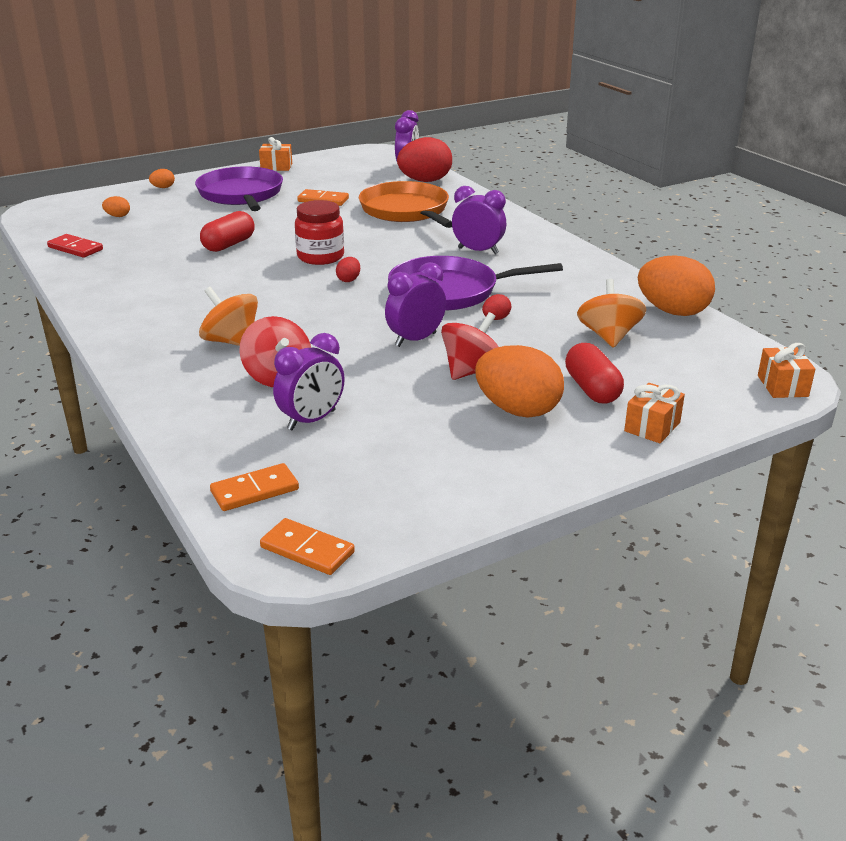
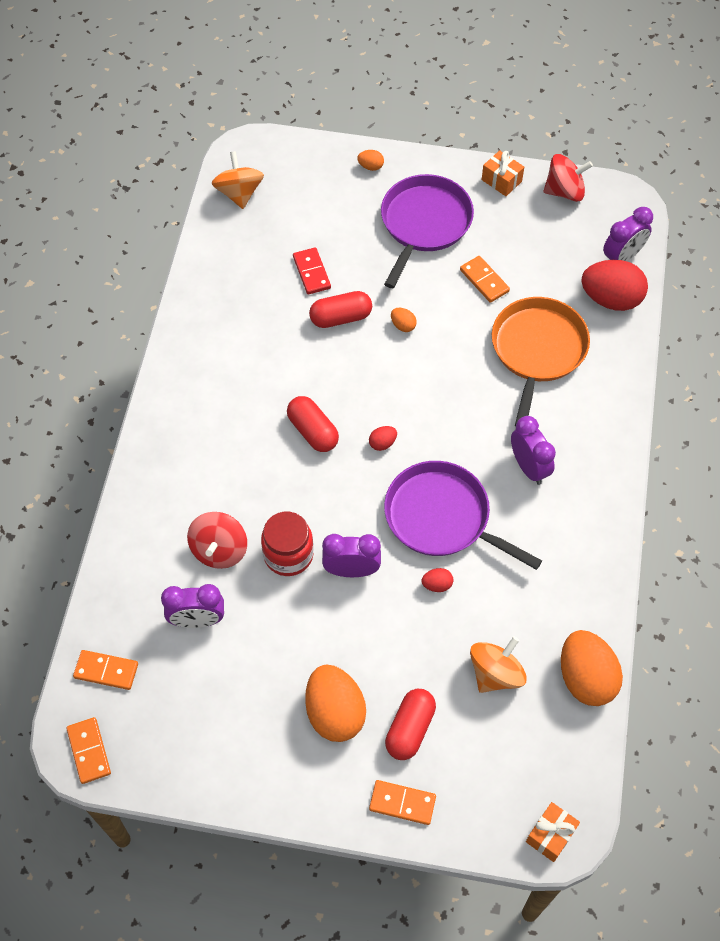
camera: 40 degrees right, 30 degrees up
(75, 248) = (225, 247): red domino -> red domino (312, 272)
(118, 216) = (295, 204): orange egg -> orange egg (403, 325)
(231, 341) = (227, 478): orange spinning top -> orange spinning top (239, 193)
(280, 295) = (313, 431): none -> red capsule
(320, 257) = (393, 389): red jar -> red jar (288, 555)
(472, 371) = (351, 641): red spinning top -> red spinning top (564, 191)
(652, 427) = (402, 803): orange gift -> orange domino

